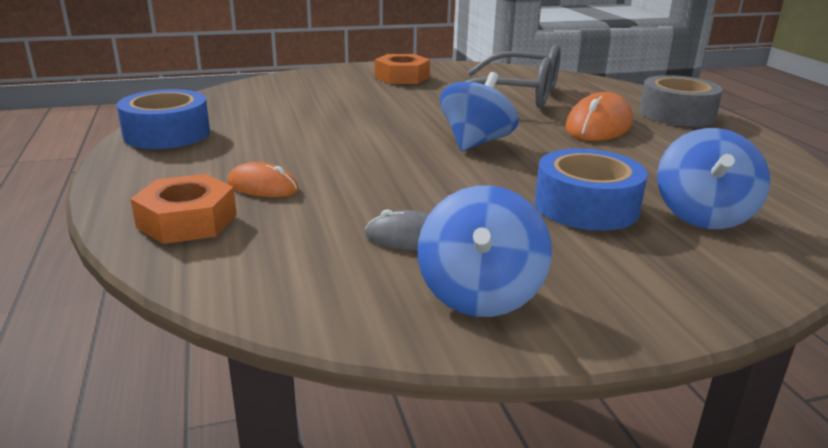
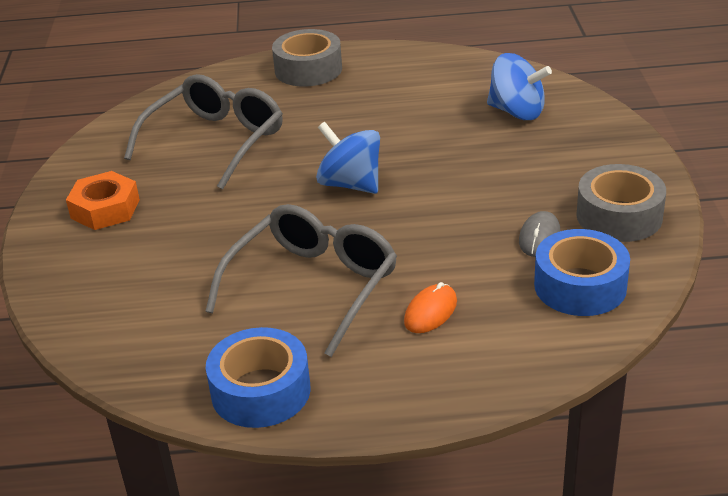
camera: 75 degrees left, 10 degrees up
(187, 221) = (498, 352): orange nut -> none
(306, 140) = (313, 286): none -> grey glasses
(480, 294) = (619, 216): blue spinning top -> grey tape
(586, 206) = (496, 154): blue tape -> blue tape (580, 286)
(598, 125) = (325, 113): orange mouse -> none

